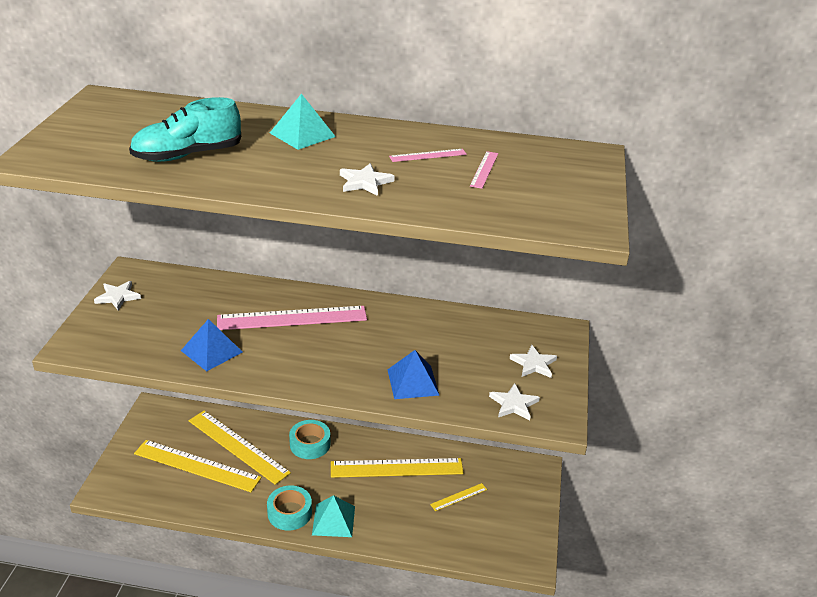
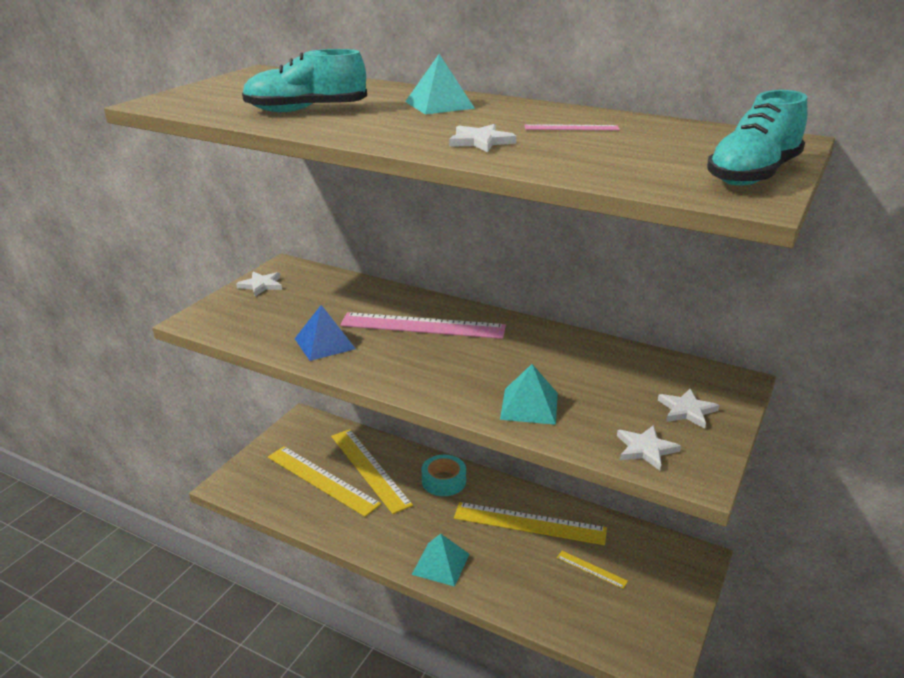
camera: 20 degrees right, 5 degrees down
(289, 513) = (397, 546): turquoise tape -> none
(413, 382) = (529, 406): blue pyramid -> turquoise pyramid
(458, 497) = (591, 569): yellow ruler -> yellow ruler turned 45 degrees clockwise
(484, 169) = (634, 142): pink ruler -> none
(583, 199) = (753, 175): none -> turquoise shoe

